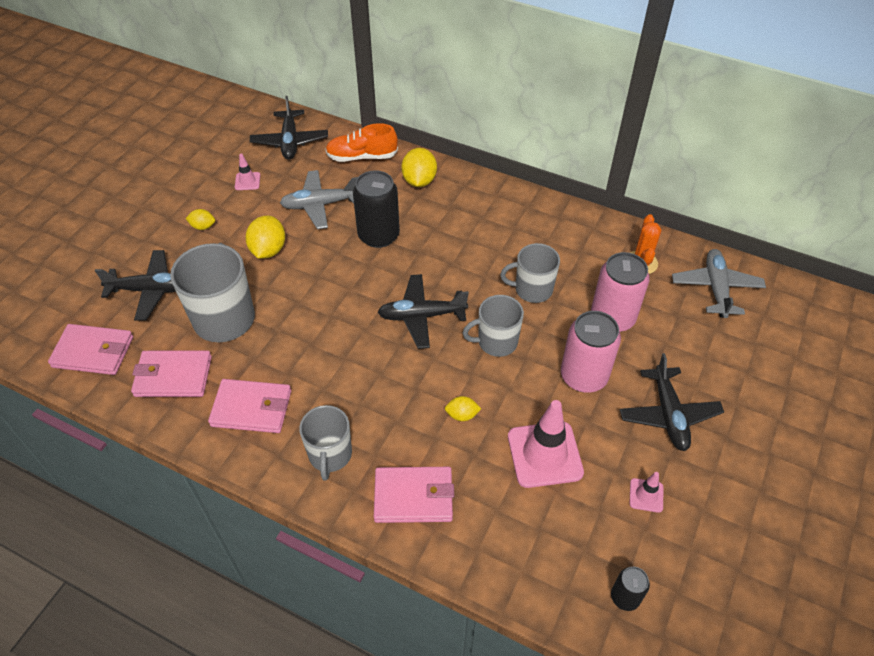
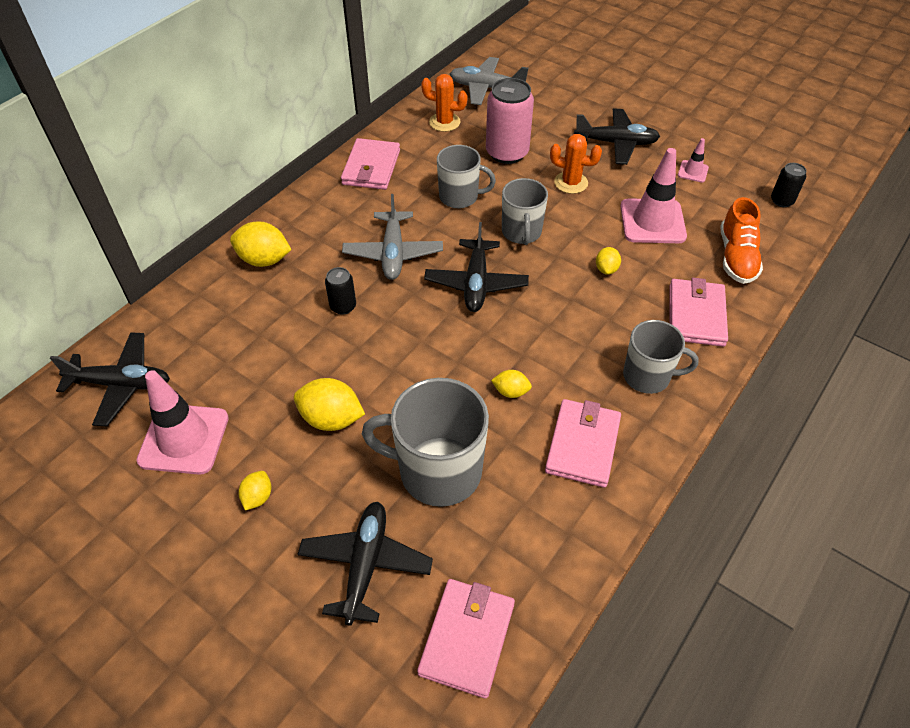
camera: 80 degrees left, 0 degrees up
(173, 376) = (525, 531): pink wallet -> pink wallet (371, 167)
(247, 181) = (184, 439): pink traffic cone -> pink traffic cone, size x2.10
(303, 354) = (511, 392): none -> yellow lemon
(320, 205) = (267, 358): grey plane -> grey plane (393, 253)
(362, 157) = (193, 308): orange shoe -> orange shoe (736, 257)
(378, 235) = (343, 306): black can -> black can, size x0.52
(532, 289) = (460, 197): grey mug -> grey mug turned 90 degrees counterclockwise
(583, 376) = (571, 183): pink can -> orange cactus

